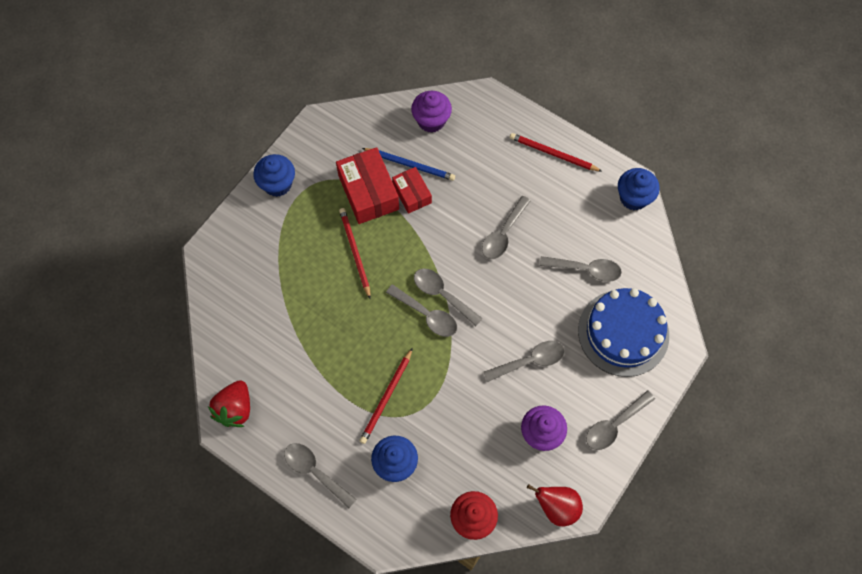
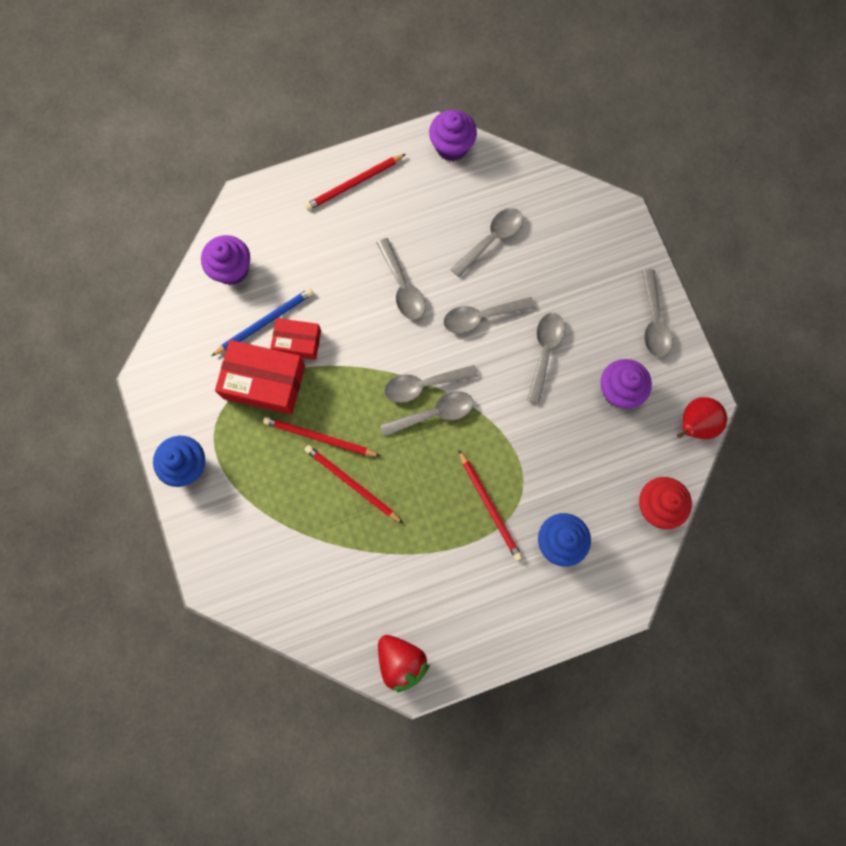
camera: 55 degrees left, 10 degrees up
(315, 472) = (517, 622): grey spoon -> grey spoon (481, 317)
(337, 294) = (352, 483): none -> red pencil
(623, 333) = (574, 252): blue cake -> none
(633, 198) = (452, 146): blue cupcake -> purple cupcake

